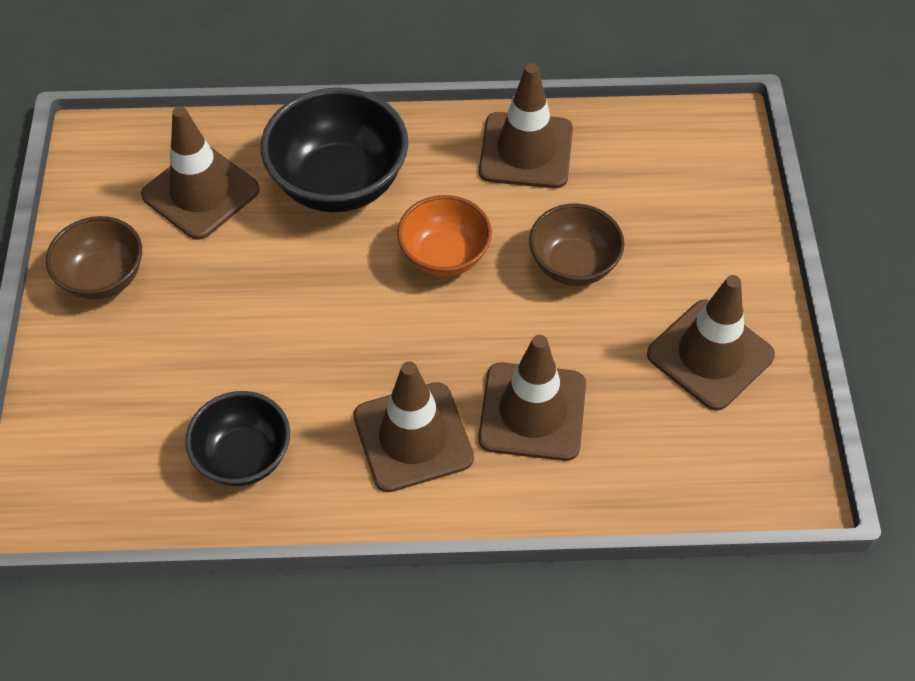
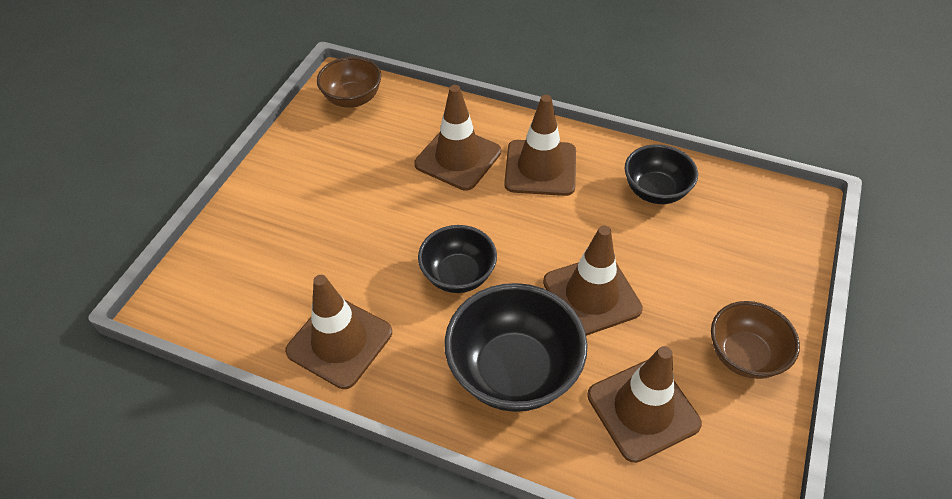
camera: 155 degrees left, 5 degrees down
(444, 256) = (458, 275): orange bowl -> black bowl
(573, 265) = (369, 236): brown bowl -> brown bowl (353, 99)
(710, 355) = (326, 153): brown traffic cone -> brown traffic cone (591, 295)

